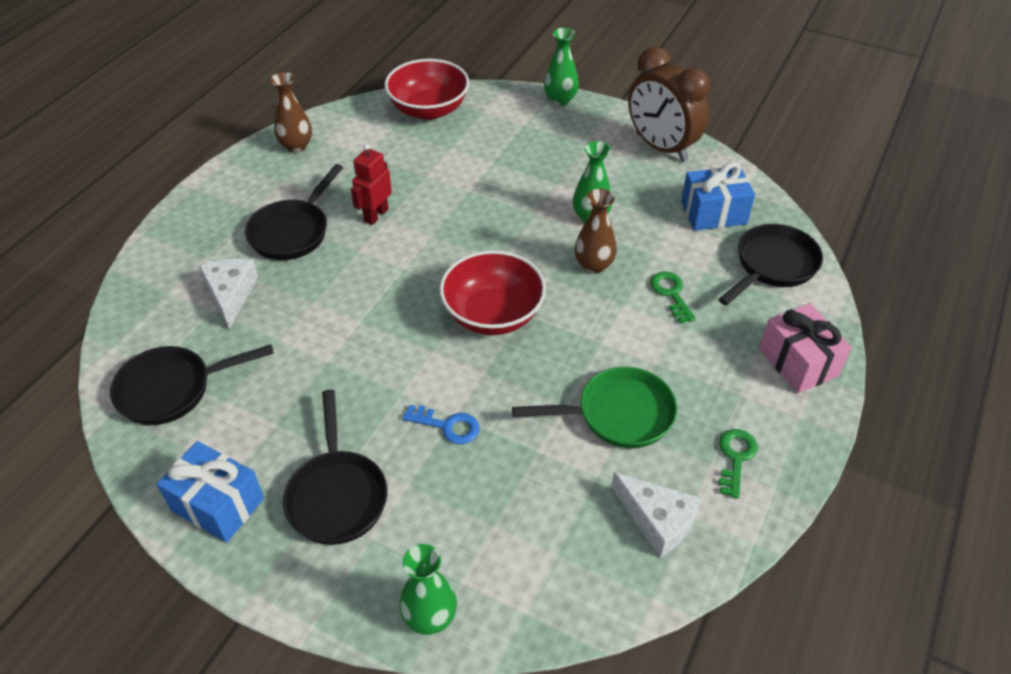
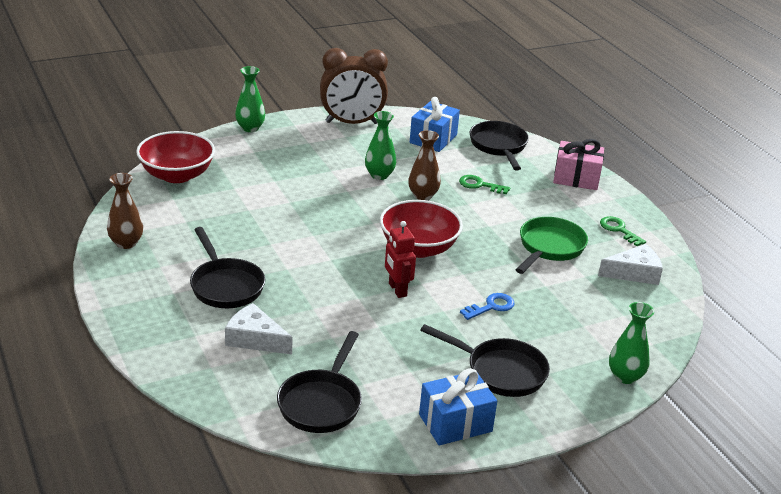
camera: 55 degrees left, 15 degrees down
(376, 215) = (260, 246): red robot -> red robot (397, 290)

